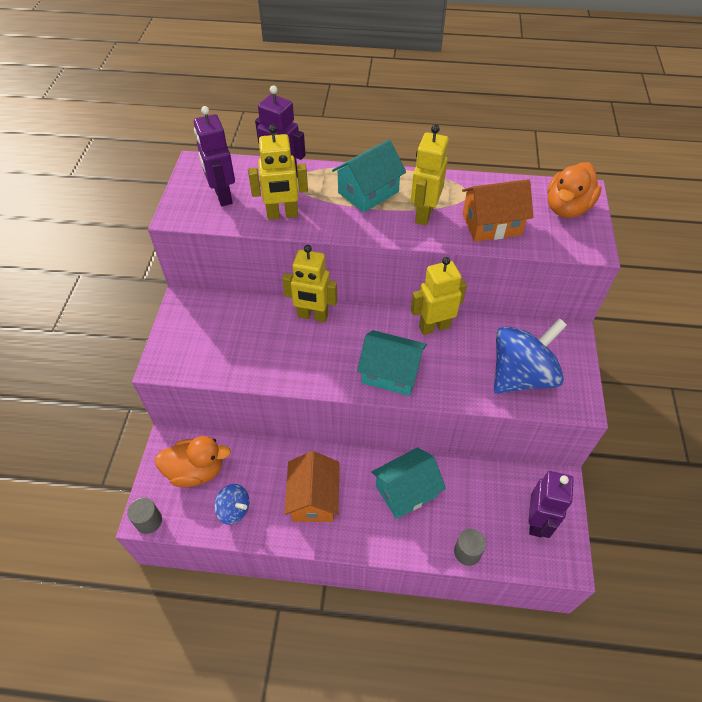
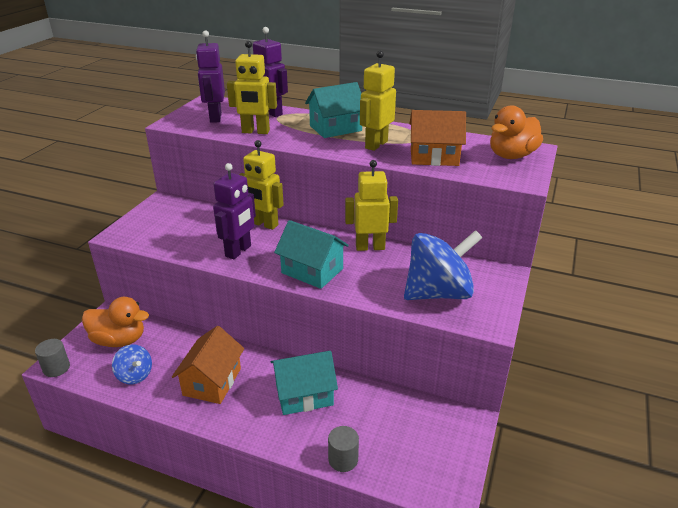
camera: 15 degrees right, 20 degrees down
(537, 521) = (430, 449): purple robot -> purple robot (238, 251)

